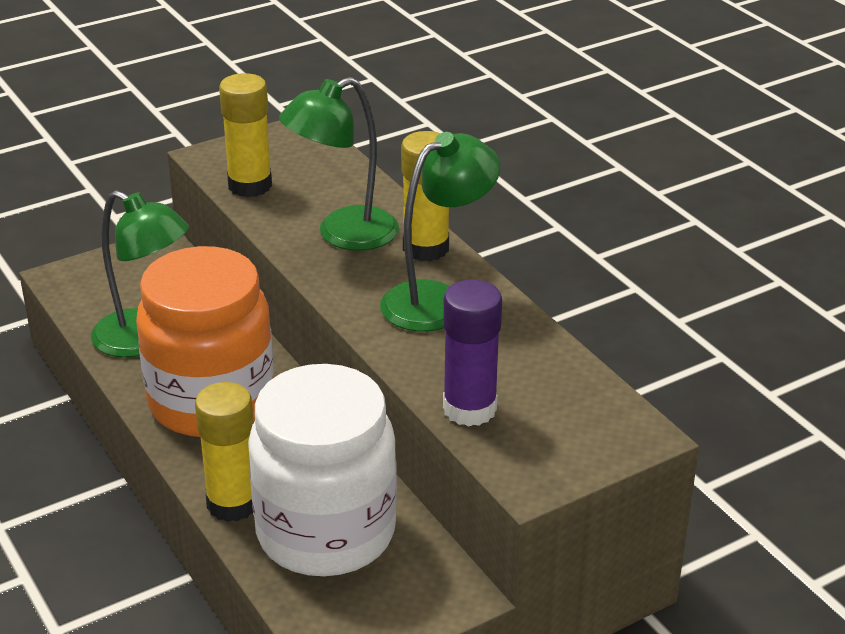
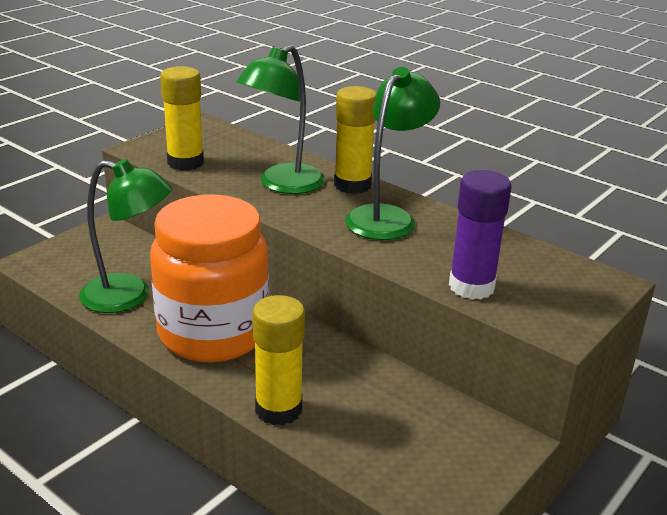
camera: 20 degrees left, 5 degrees down
(326, 533) = (372, 416): white jar -> none

